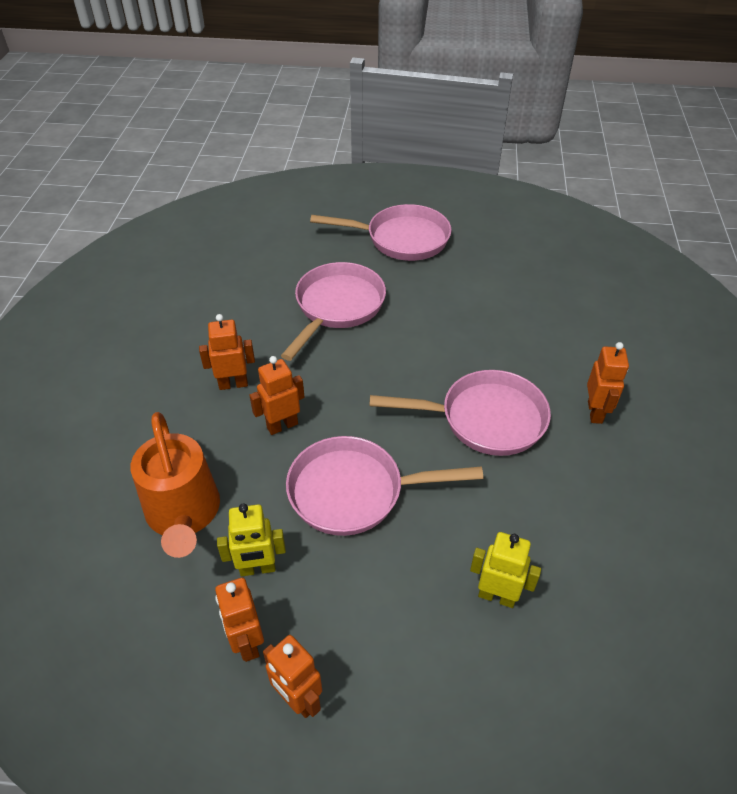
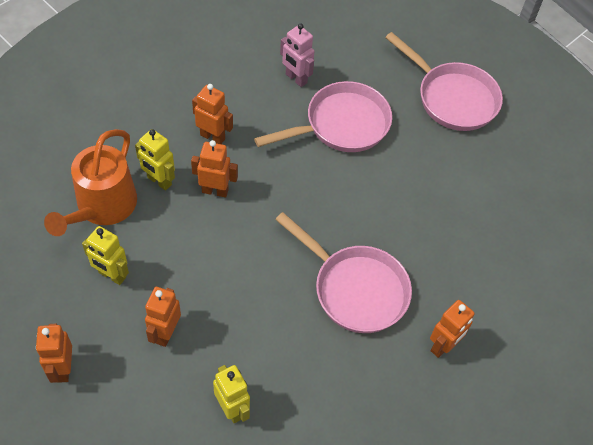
camera: 35 degrees right, 10 degrees up
(219, 453) = (159, 181): none -> yellow robot
(247, 642) = (66, 314): orange robot -> orange robot (165, 333)
(261, 296) = (296, 79): none -> pink robot
(354, 491) = (215, 271): pink pan -> none

